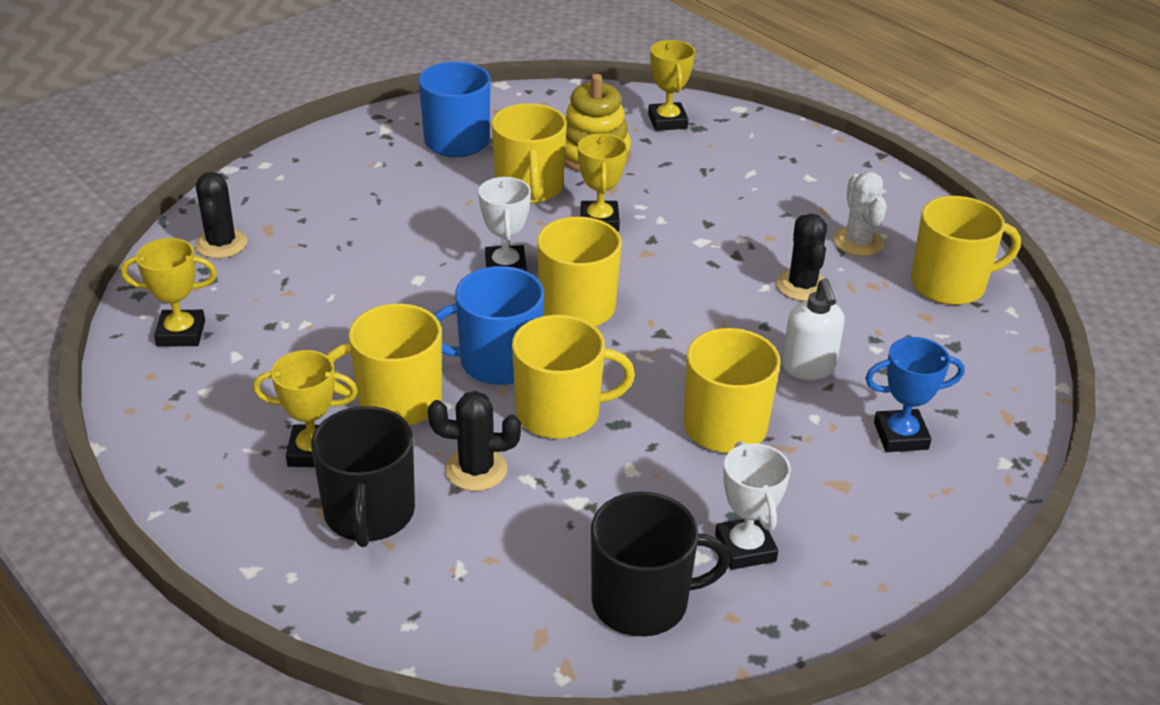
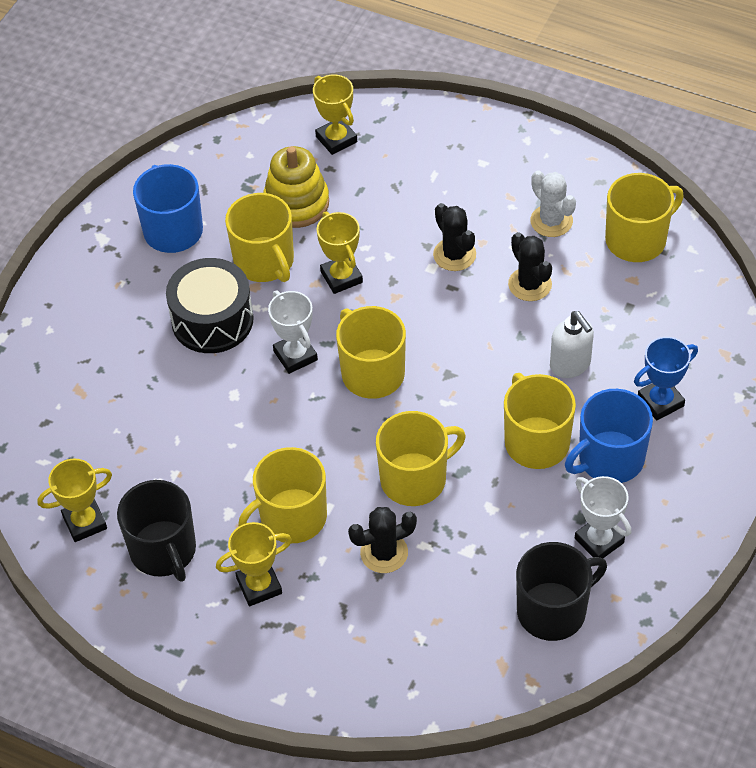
camera: 20 degrees left, 15 degrees up
(221, 244) = (52, 421): black cactus -> black cactus (454, 255)
(369, 513) = (332, 620): black mug -> black mug (163, 551)
(442, 215) = (212, 320): none -> black drum
(498, 361) = (343, 450): blue mug -> blue mug (609, 459)

